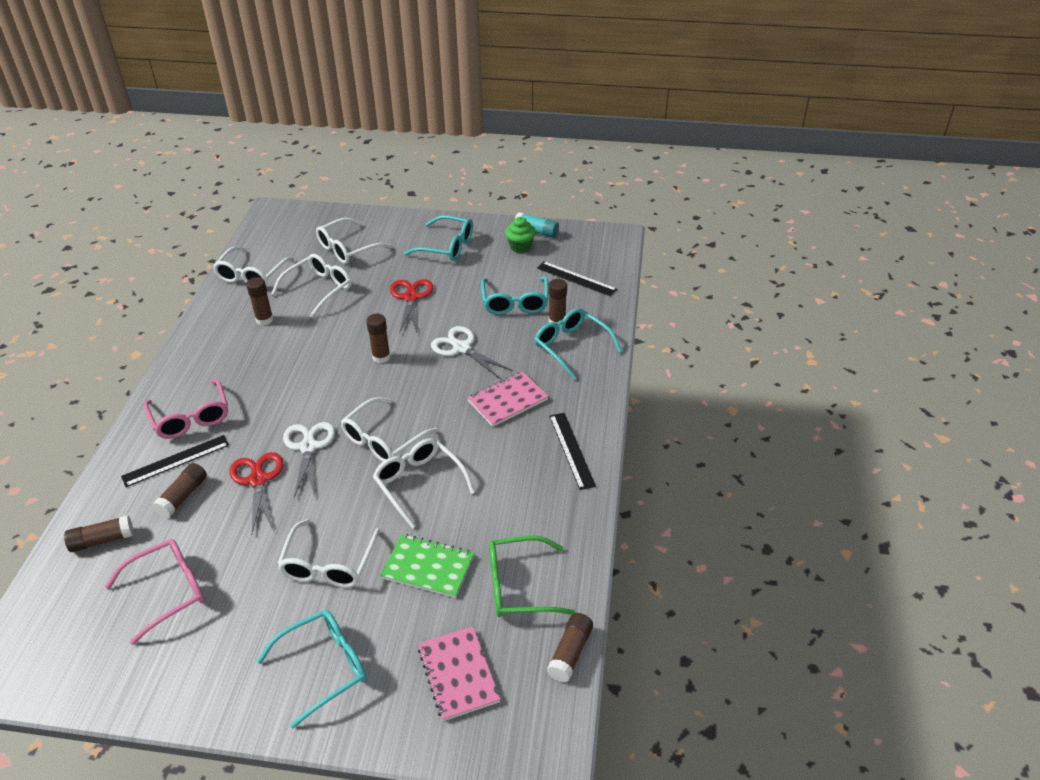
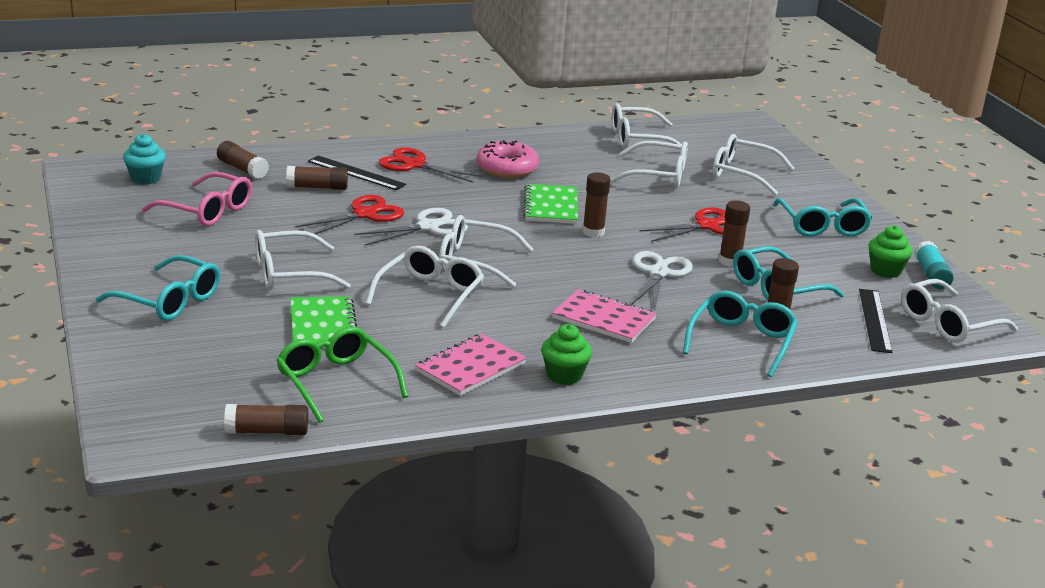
camera: 60 degrees right, 15 degrees down
(59, 624) = (145, 178): none -> turquoise cupcake
(191, 417) = (414, 165): pink glasses -> red scissors
(242, 364) = (507, 168): none -> pink donut
(264, 320) = (580, 162): brown glue stick -> brown glue stick (729, 261)
(325, 364) = (551, 206): none -> green notebook
(458, 674) = (201, 371): pink notebook -> pink notebook (470, 367)
(571, 450) = (564, 375): black ruler -> green cupcake
(595, 251) = (948, 323): none -> white glasses

